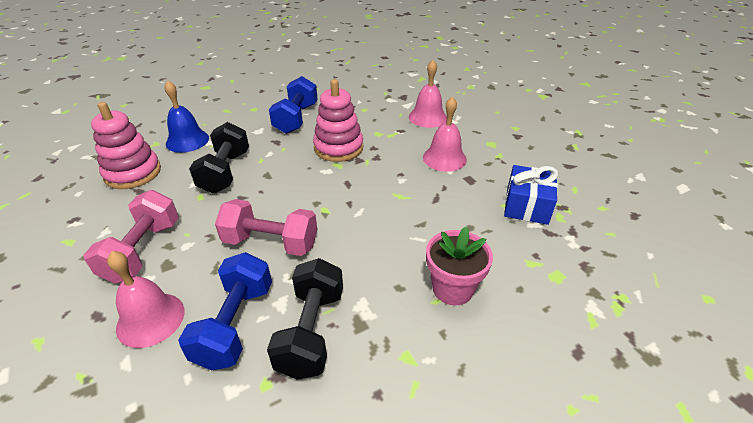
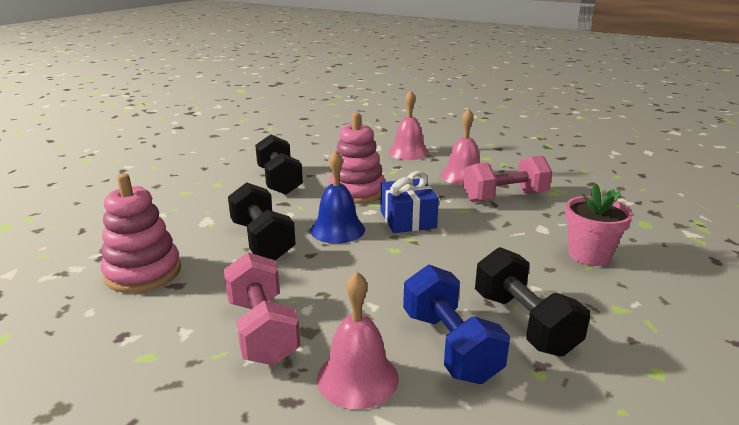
camera: 30 degrees left, 15 degrees down
(187, 140) = (174, 227): blue bell -> blue bell (337, 229)
(271, 243) = (394, 277): pink dumbbell -> pink dumbbell (505, 197)
(296, 118) = (279, 181): blue dumbbell -> black dumbbell
(526, 206) = (567, 189): blue gift -> blue gift (407, 219)

